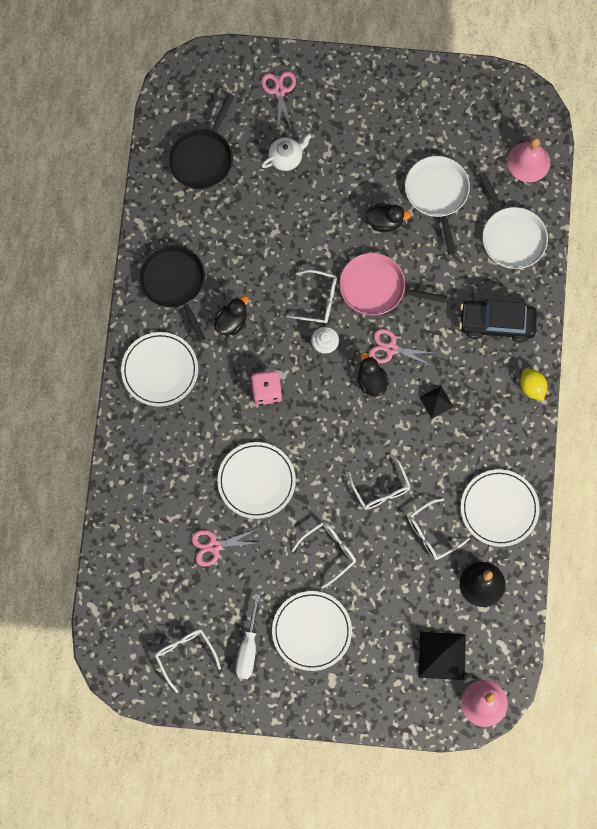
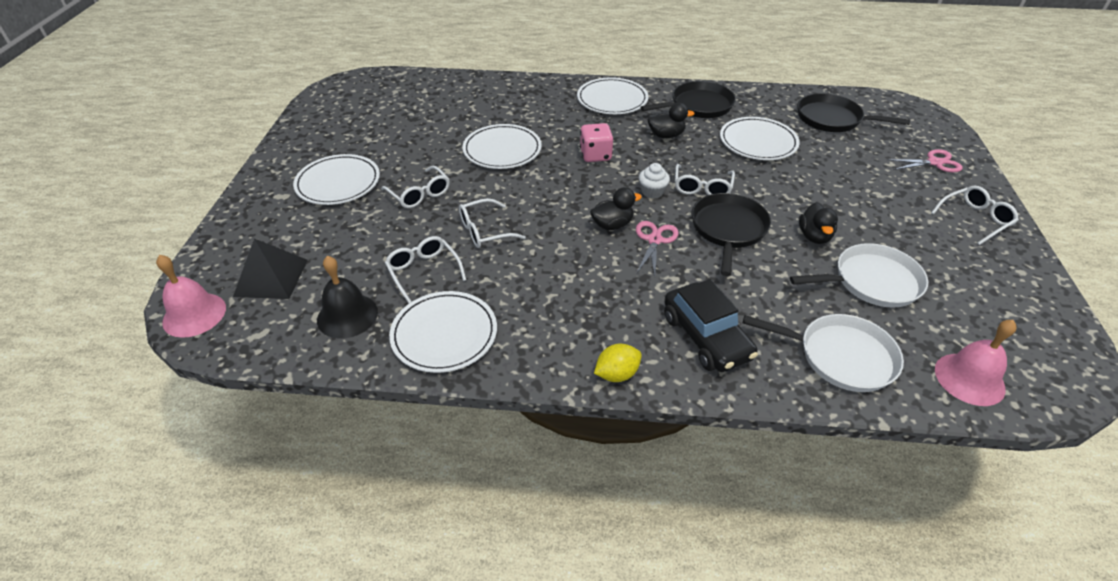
camera: 90 degrees right, 30 degrees down
(185, 655) = (343, 114): white glasses -> white glasses (975, 219)
(214, 546) = (441, 127): pink scissors -> none
(231, 322) = (666, 135): black duck -> black duck turned 45 degrees counterclockwise
(244, 237) = (758, 142): none -> white plate
(248, 649) = (335, 146): white screwdriver -> none
(286, 158) = (858, 167): white teapot -> none
(376, 288) = (728, 229): pink pan -> black pan
(436, 402) = (590, 277): black pyramid -> none
(496, 323) = (706, 337): black car -> black car turned 150 degrees clockwise
(512, 237) = (841, 356): white pan -> white pan turned 135 degrees counterclockwise

